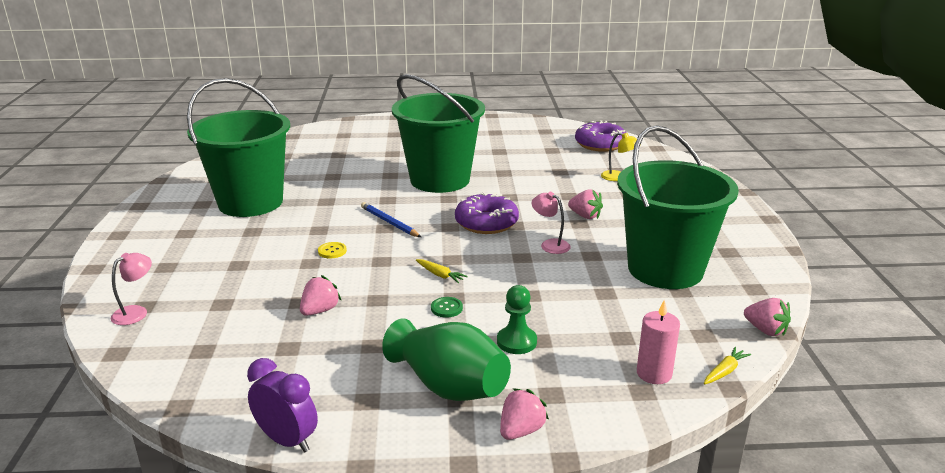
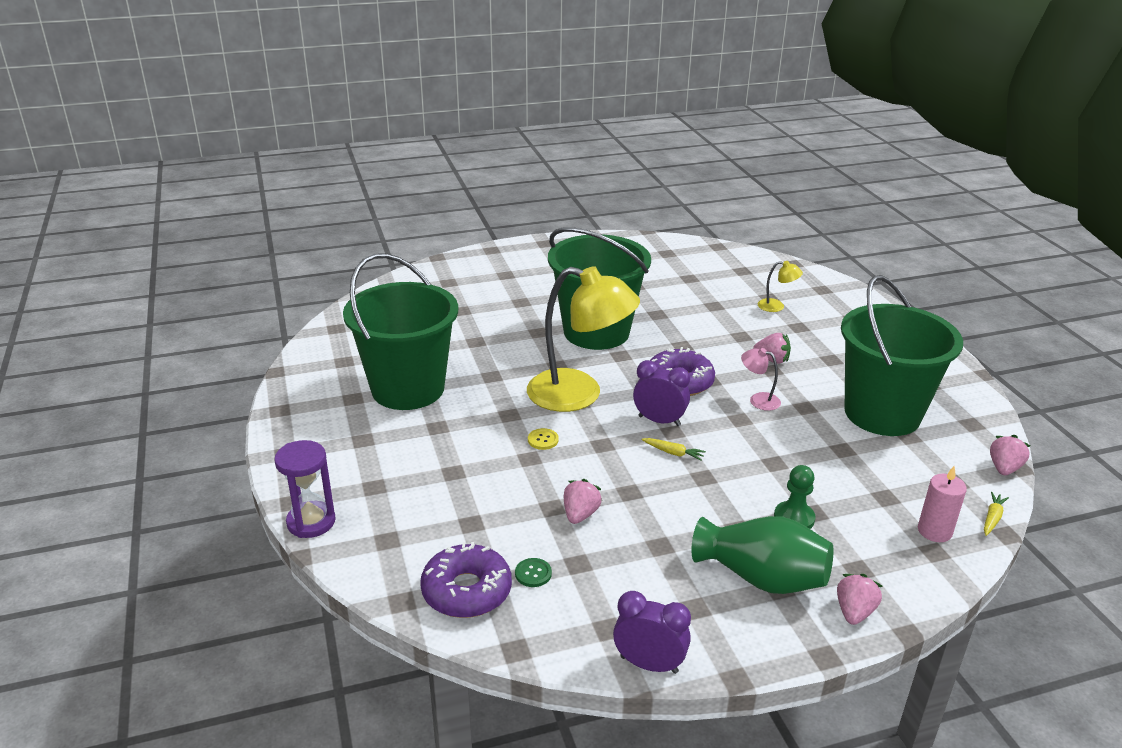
camera: 15 degrees left, 5 degrees up
(95, 284) = (311, 522): none -> purple hourglass
(136, 312) = (385, 548): pink lamp -> none
(389, 222) = (579, 395): blue pencil -> yellow lamp
(446, 249) = (659, 421): none -> purple clock
(446, 308) = (704, 491): green button -> green button (533, 573)
(600, 144) = (734, 265): purple donut -> purple donut (466, 591)
(765, 330) = (1004, 468): pink strawberry -> pink strawberry turned 90 degrees counterclockwise

